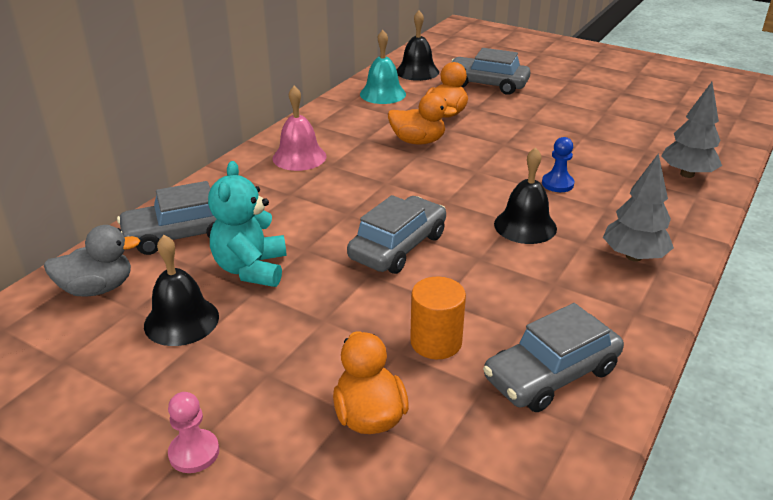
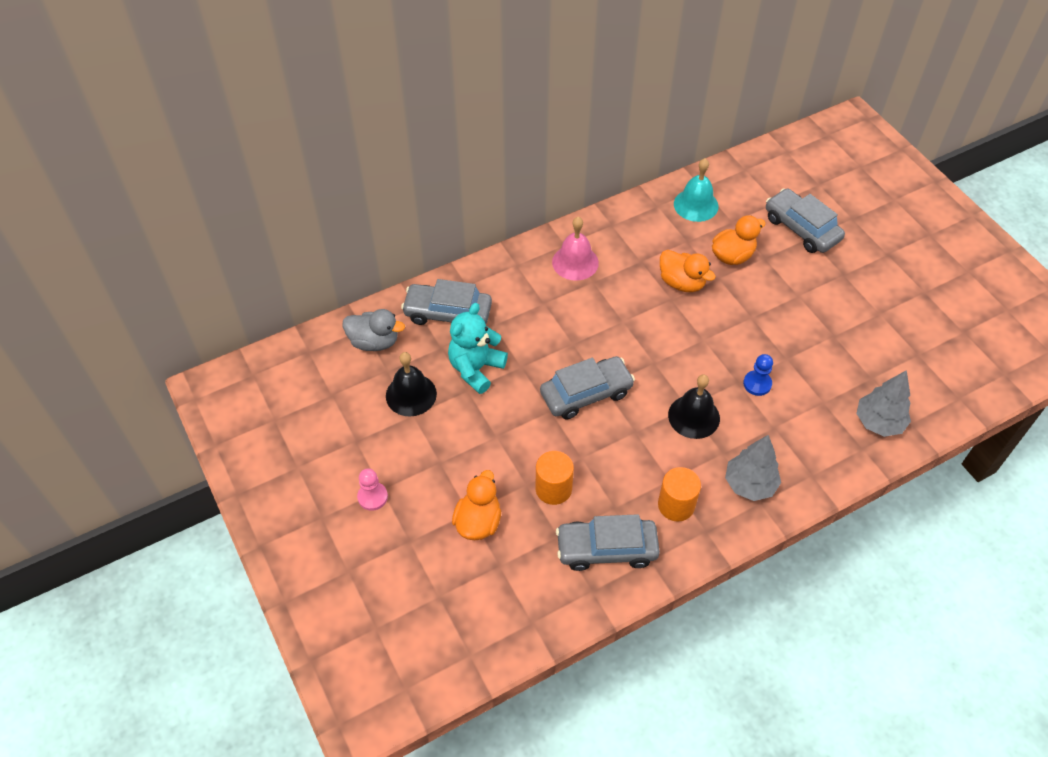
camera: 30 degrees right, 20 degrees up
(417, 71) = (750, 183): black bell -> none
(583, 302) = (676, 505): none -> orange cylinder

